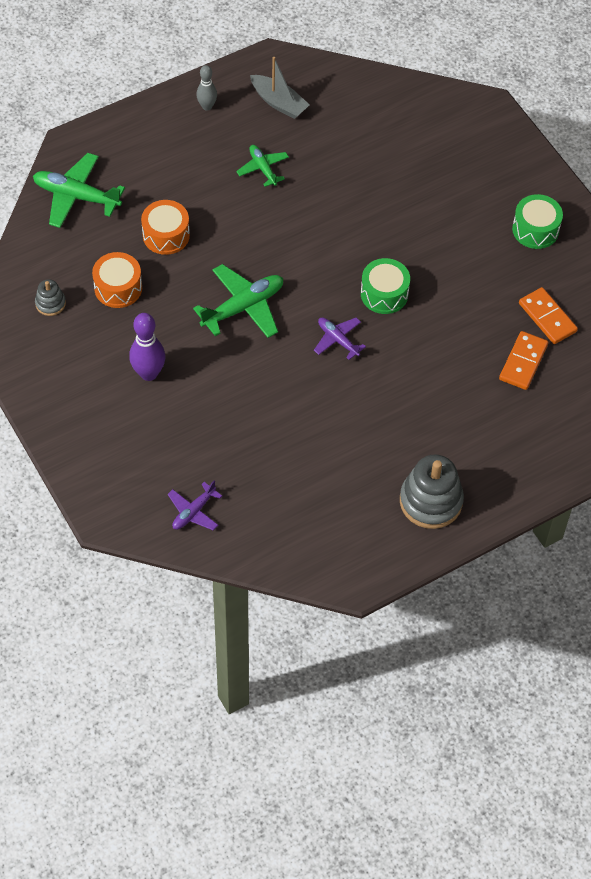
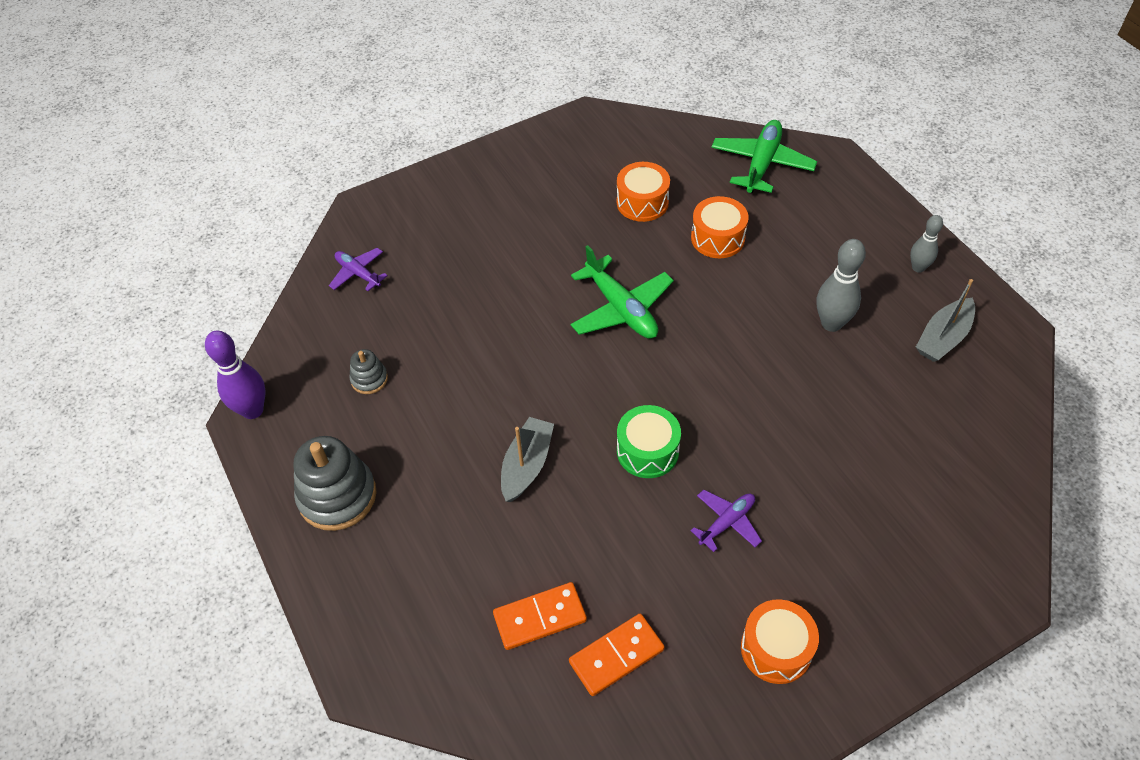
camera: 95 degrees right, 5 degrees down
(50, 303) = (619, 153): grey stacking toy -> grey stacking toy (369, 379)
(148, 373) = (532, 231): purple bowling pin -> purple bowling pin (252, 410)
(263, 168) = (831, 323): green plane -> grey bowling pin
(338, 340) = (576, 401): purple plane -> purple plane (727, 523)
(399, 372) = (527, 465): none -> grey boat
(523, 362) = (540, 617): orange domino -> orange domino turned 45 degrees counterclockwise
(535, 229) = (776, 649): green drum -> orange drum

